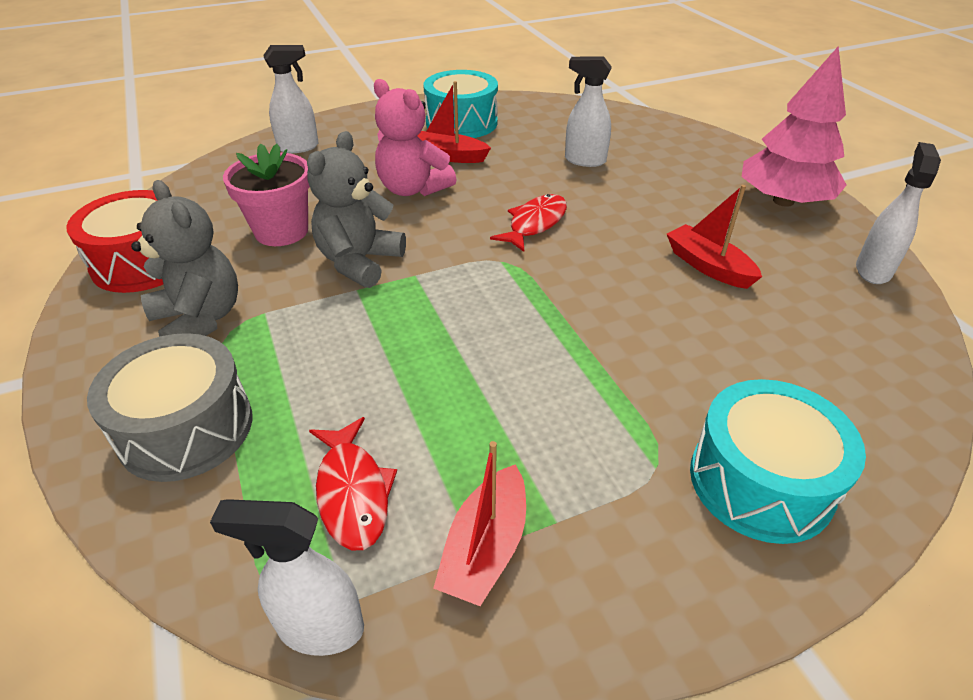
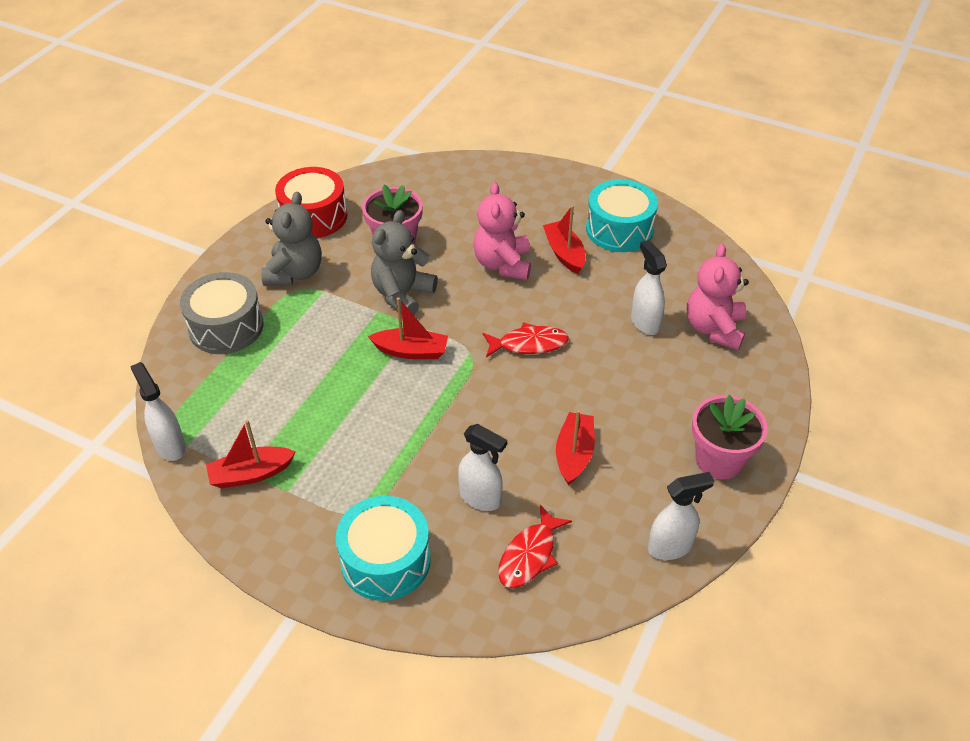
camera: 50 degrees right, 5 degrees up
(299, 147) = (489, 182): white spray bottle -> white spray bottle (480, 498)
(352, 492) = (241, 409): red fish -> red fish (529, 555)
(359, 262) = (402, 295): grey teddy bear -> grey teddy bear turned 45 degrees counterclockwise
(448, 296) = (411, 351): none -> red boat
(630, 138) = (714, 329): none -> pink teddy bear
(783, 201) = (719, 460): pink tree -> pink flower pot

